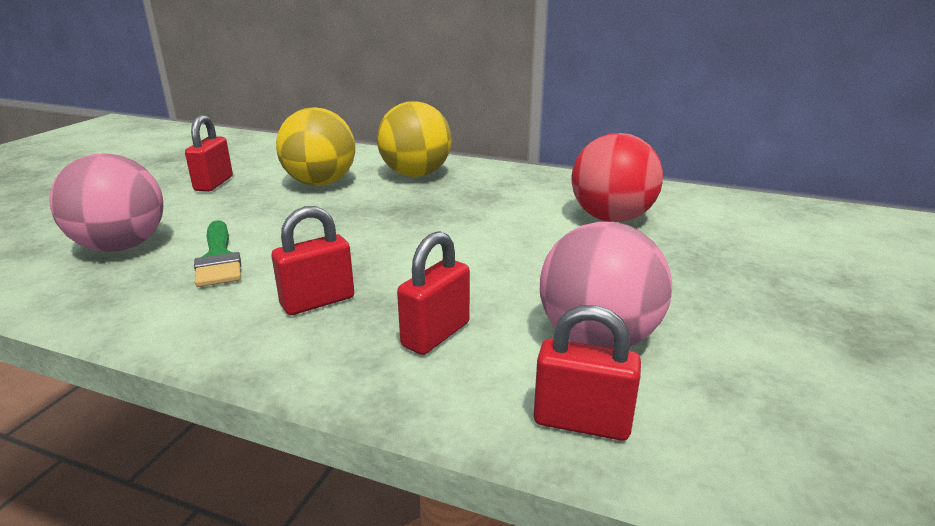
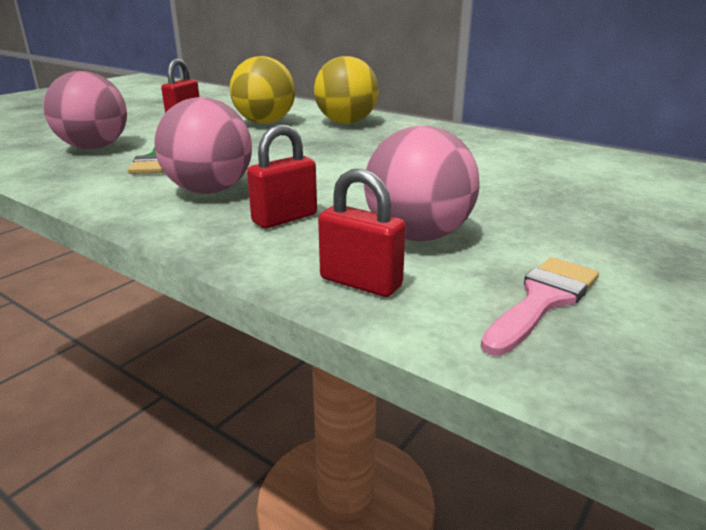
camera: 15 degrees right, 0 degrees up
(318, 301) = (209, 190): red padlock -> pink ball
(611, 218) = (497, 162): red ball -> none
(778, 413) = (542, 300): none -> pink brush

